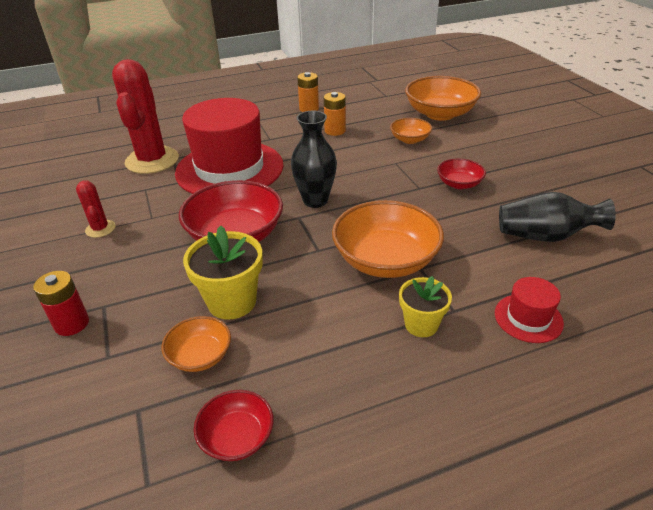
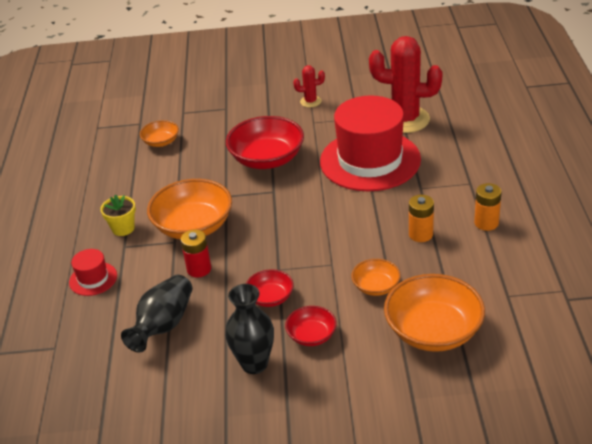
camera: 110 degrees right, 0 degrees up
(72, 324) = (217, 99): red battery -> red battery (199, 269)
(232, 301) = (197, 154): yellow flower pot -> none
(237, 437) = (101, 152): red bowl -> red bowl (311, 335)
(315, 201) = (292, 203): black vase -> black vase (254, 364)

